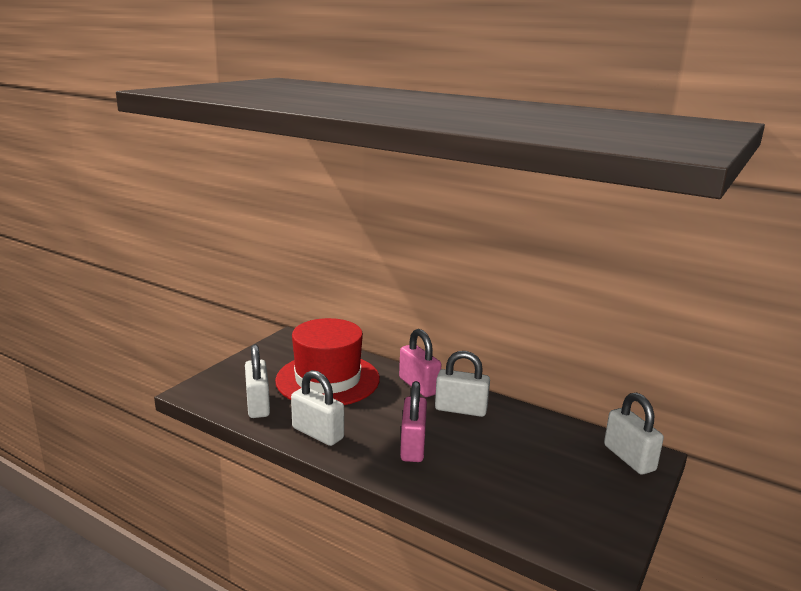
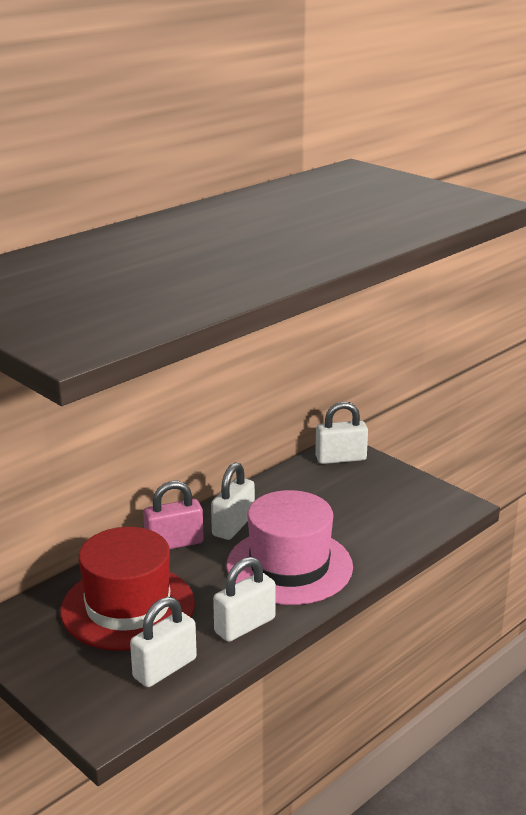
camera: 75 degrees left, 5 degrees up
(258, 405) = (165, 668): white padlock -> white padlock turned 45 degrees counterclockwise
(412, 446) = (289, 566): pink padlock -> pink hat

